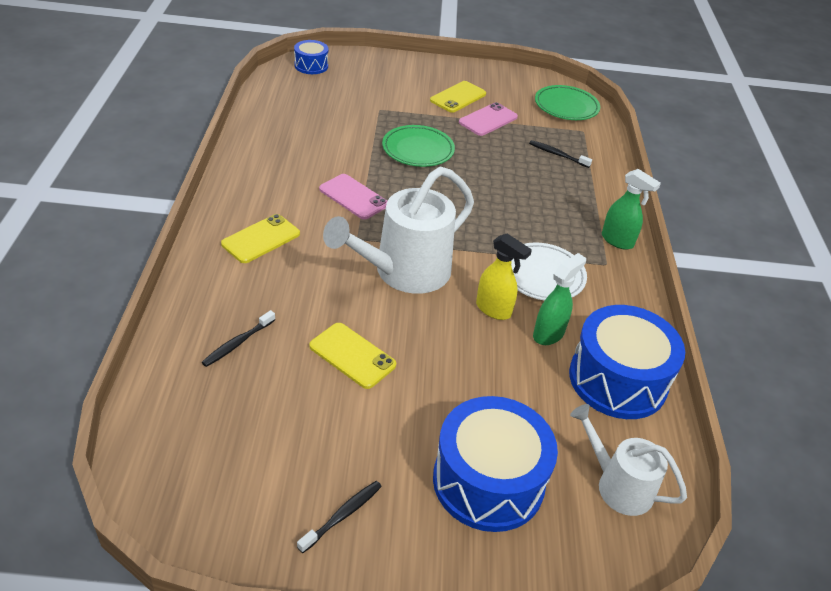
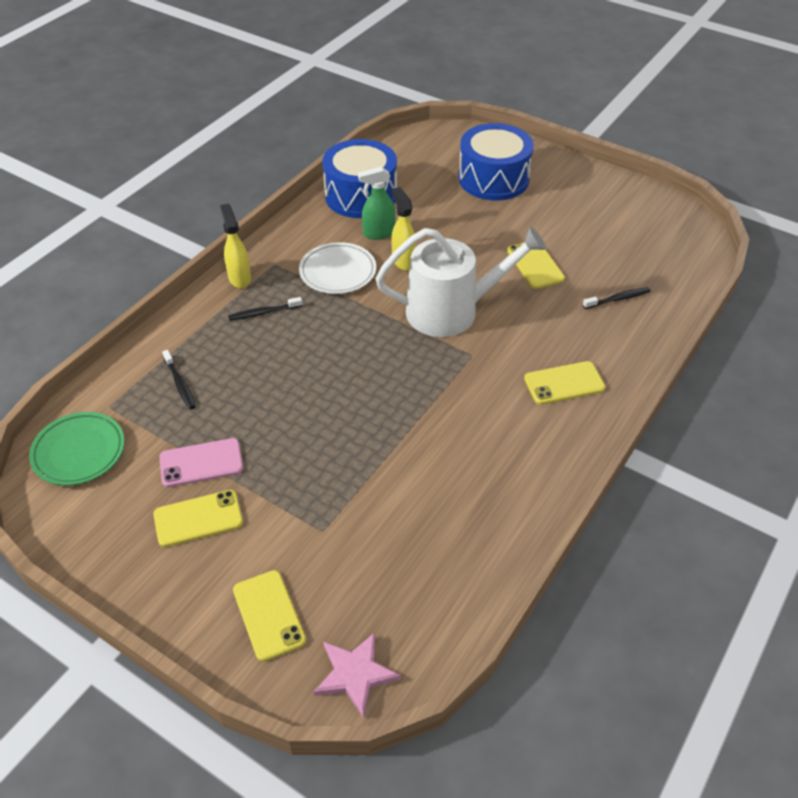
camera: 145 degrees left, 5 degrees up
(311, 66) = (355, 674): blue drum -> pink star
(342, 515) = (588, 191): black toothbrush -> black toothbrush (263, 313)
(353, 197) = (446, 402): pink phone -> none
(376, 73) = (269, 615): none -> yellow phone
(418, 150) = (329, 443): green plate -> none
(617, 241) = (239, 278): green spray bottle -> yellow spray bottle
(617, 485) = (420, 155): white watering can -> none

